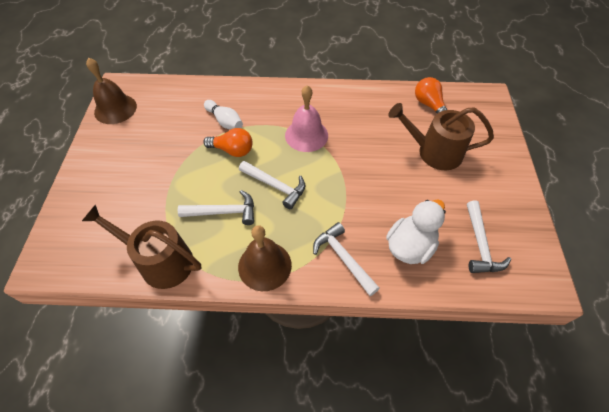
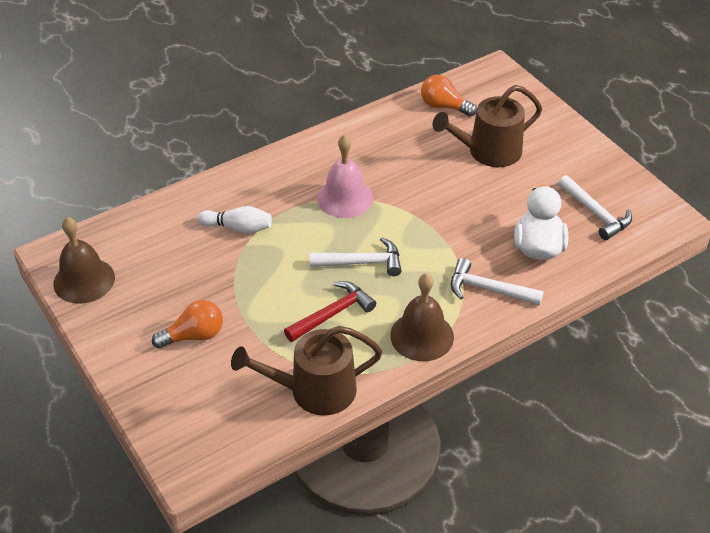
camera: 35 degrees left, 10 degrees down
(224, 212) = (332, 314): white hammer -> red hammer
(232, 150) = (279, 252): orange light bulb -> orange light bulb (194, 335)

